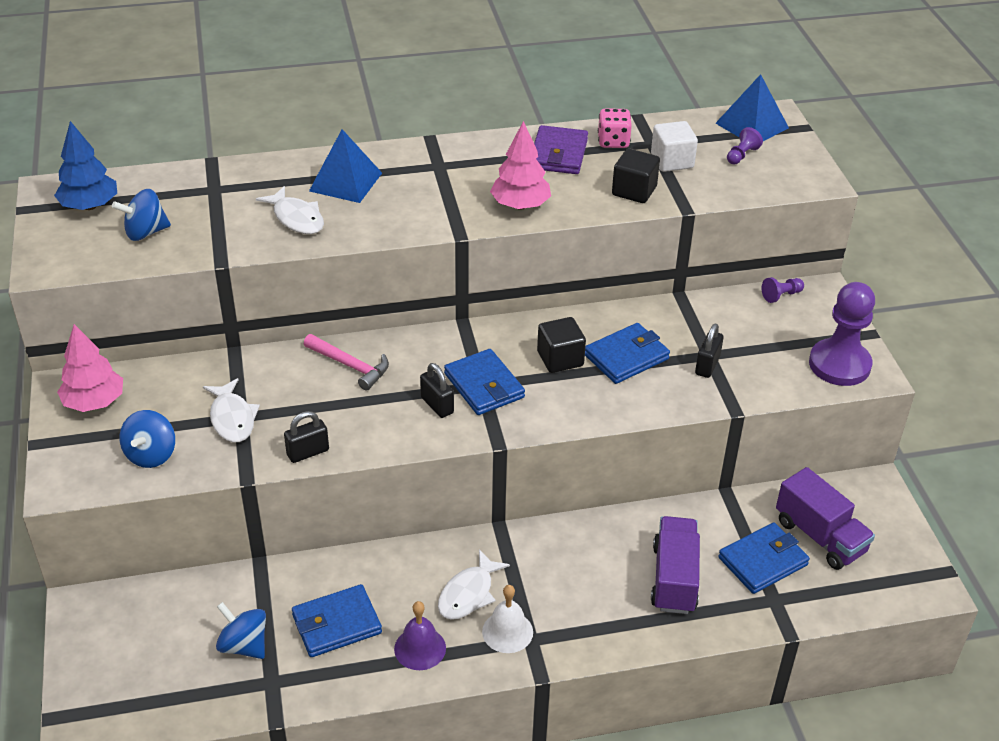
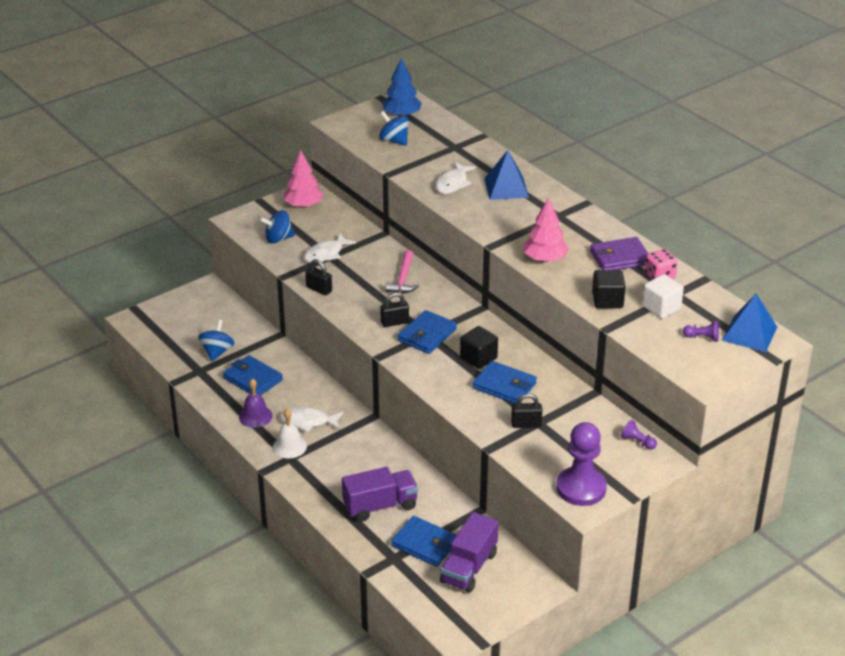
camera: 65 degrees right, 5 degrees down
(437, 405) = (394, 322): black padlock -> black padlock turned 45 degrees clockwise

